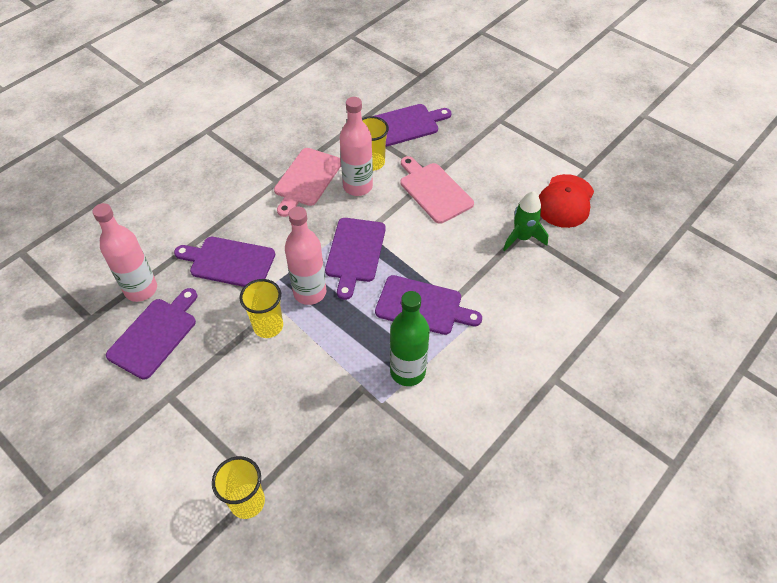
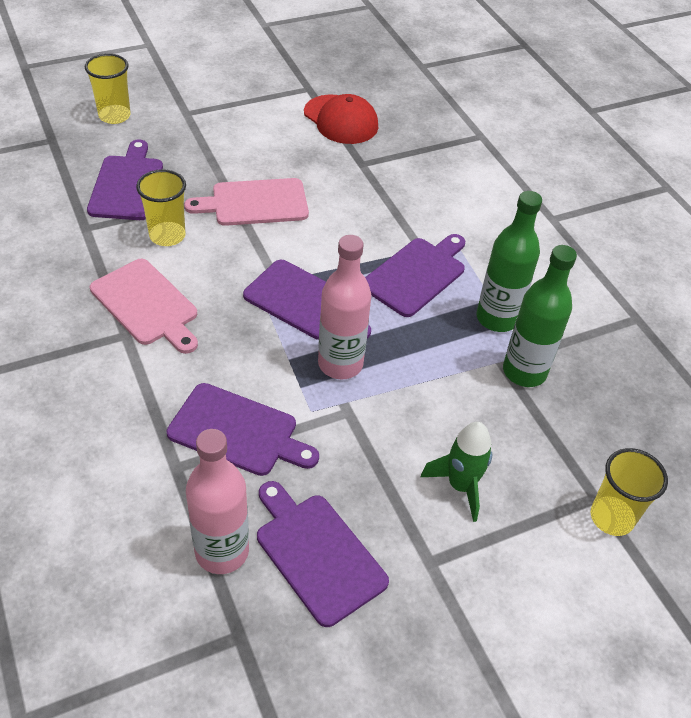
camera: 70 degrees left, 5 degrees down
(229, 262) = (238, 431): purple cutting board -> purple cutting board turned 105 degrees counterclockwise
(268, 326) = (370, 421): yellow cup -> yellow cup (114, 116)
(358, 186) = (198, 262): pink bottle -> none
(361, 405) = (524, 372): none -> green bottle
(522, 238) = (369, 167): green rocket -> green rocket (460, 486)

